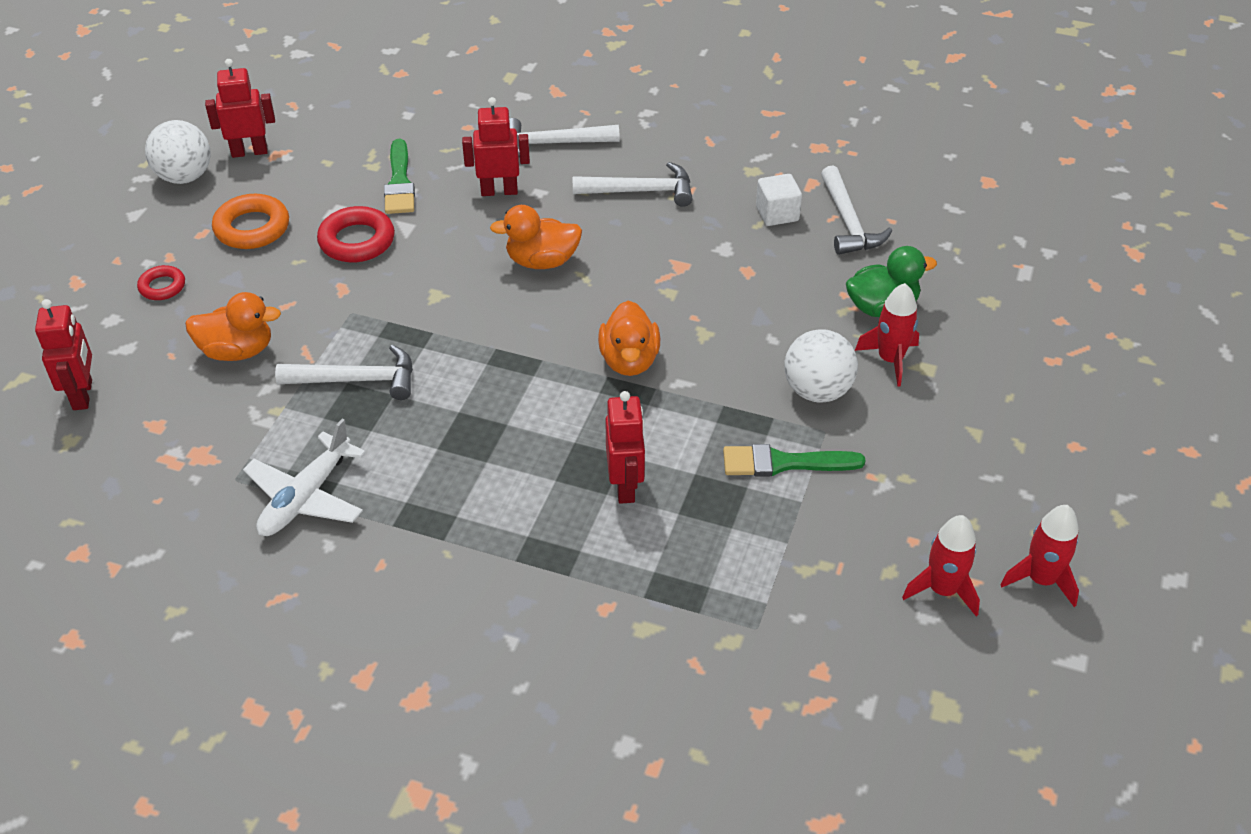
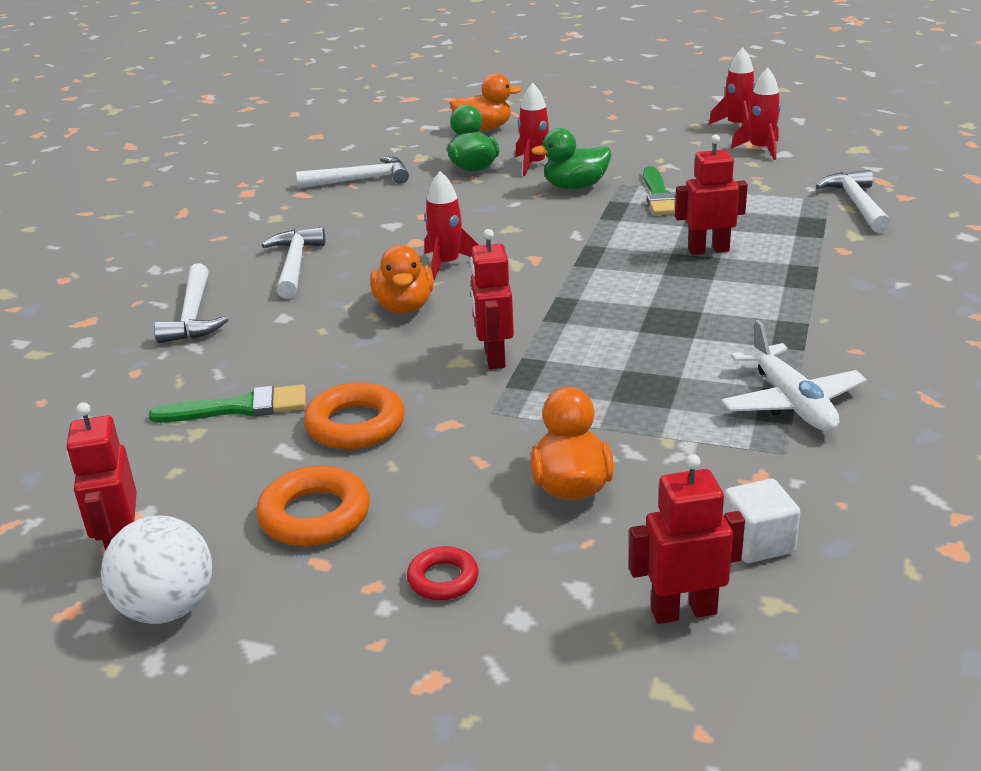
camera: 90 degrees left, 15 degrees down
(306, 497) = (791, 402): white plane -> white plane turned 45 degrees clockwise
(357, 241) = (355, 425): red ring -> orange ring
(357, 380) = (606, 394): white hammer -> white hammer (856, 204)
(499, 191) = (275, 340): red robot -> red robot (494, 357)
(625, 287) = (446, 264): none -> red rocket
(629, 361) = (551, 257): orange duck -> orange duck (483, 129)
(777, 214) = (344, 206): white cube -> white cube (757, 542)
(817, 391) = (575, 187): white ball -> green duck

